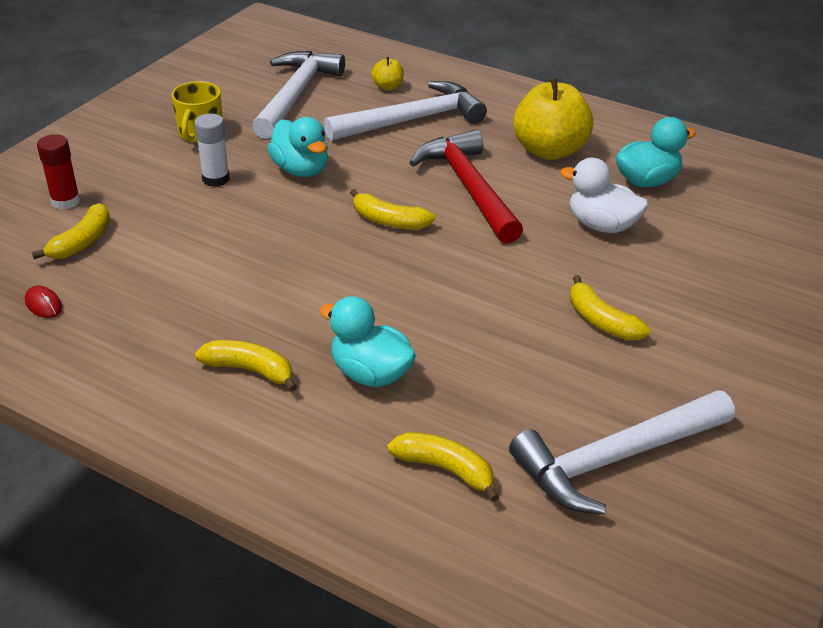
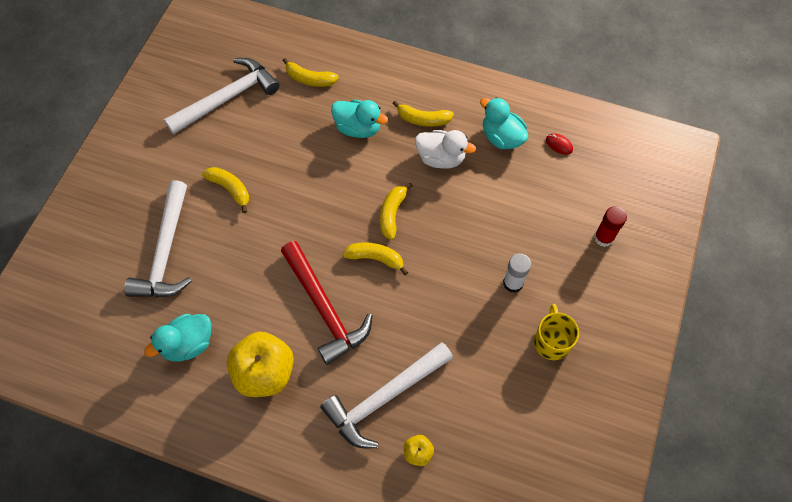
camera: 170 degrees right, 25 degrees up
(82, 242) = (568, 200): yellow banana -> yellow banana (392, 214)
(295, 95) = (496, 420): white hammer -> white hammer (166, 252)
(301, 170) = (455, 307): turquoise duck -> turquoise duck (501, 137)
(602, 225) = (226, 282): white duck -> white duck (441, 158)

